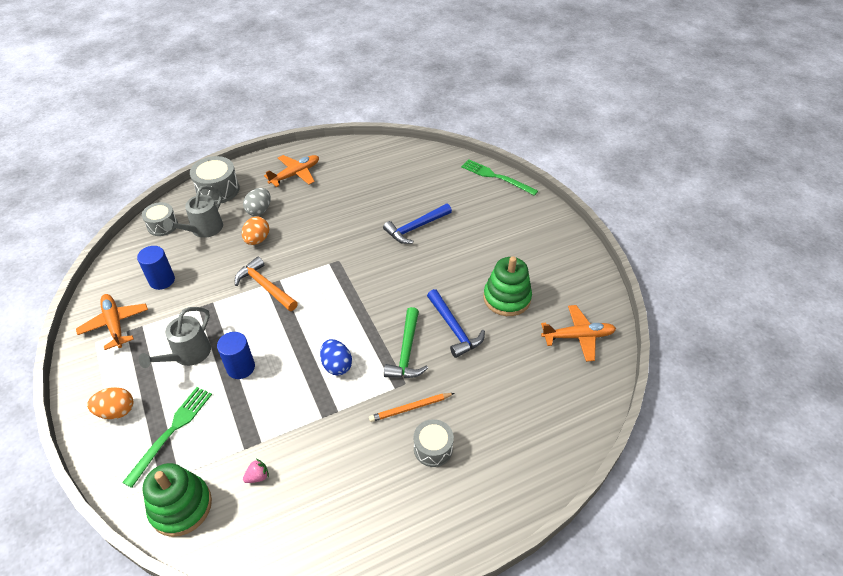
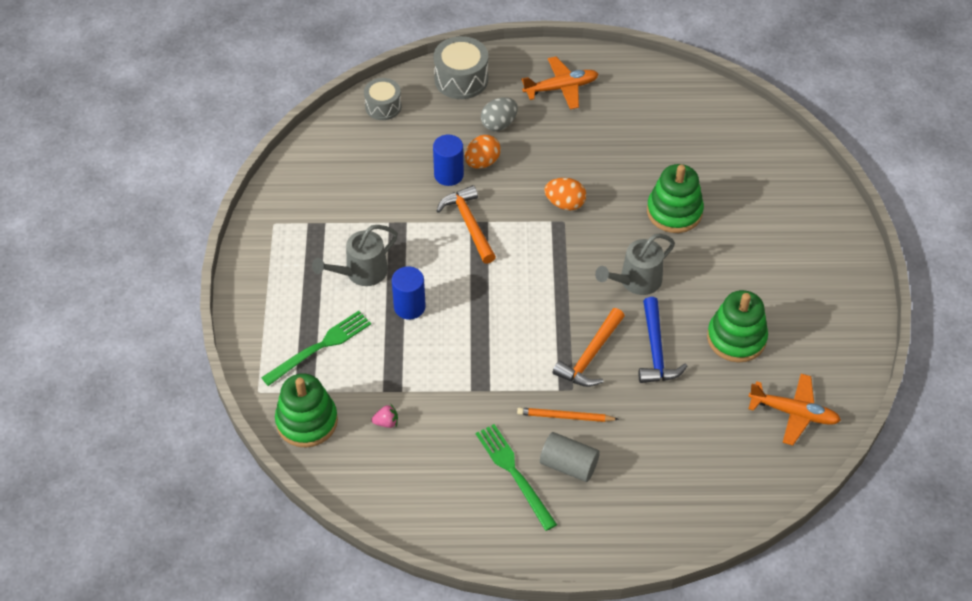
camera: 25 degrees right, 5 degrees up
(115, 324) = (298, 210): orange plane -> none
(116, 411) = (274, 306): orange egg -> orange egg (565, 203)
(162, 280) = (361, 176): blue cylinder -> blue cylinder (448, 175)
(203, 229) = (426, 128): grey watering can -> grey watering can (636, 281)
(337, 365) = (509, 342): blue egg -> none
(406, 352) = (590, 356): green hammer -> orange hammer
(415, 228) = (674, 212): blue hammer -> green stacking toy
(433, 448) = (568, 465): grey drum -> grey cylinder
(496, 177) = (813, 177): green fork -> green fork (514, 473)

